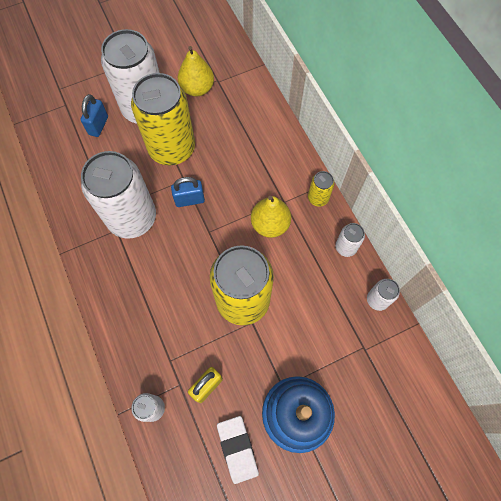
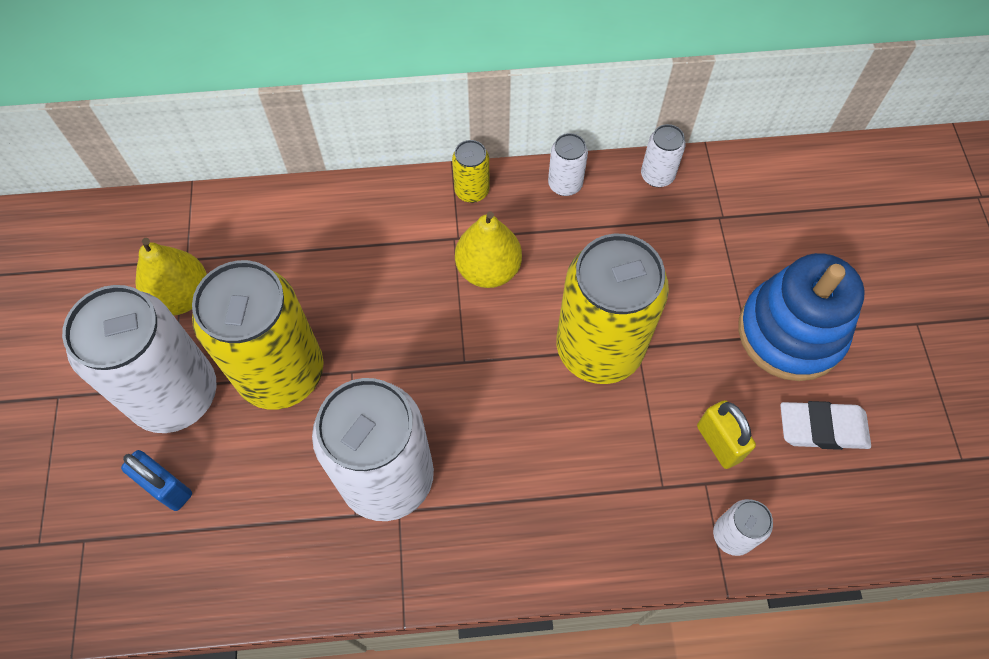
camera: 70 degrees left, 5 degrees down
(189, 200) = (394, 373): blue padlock -> none

